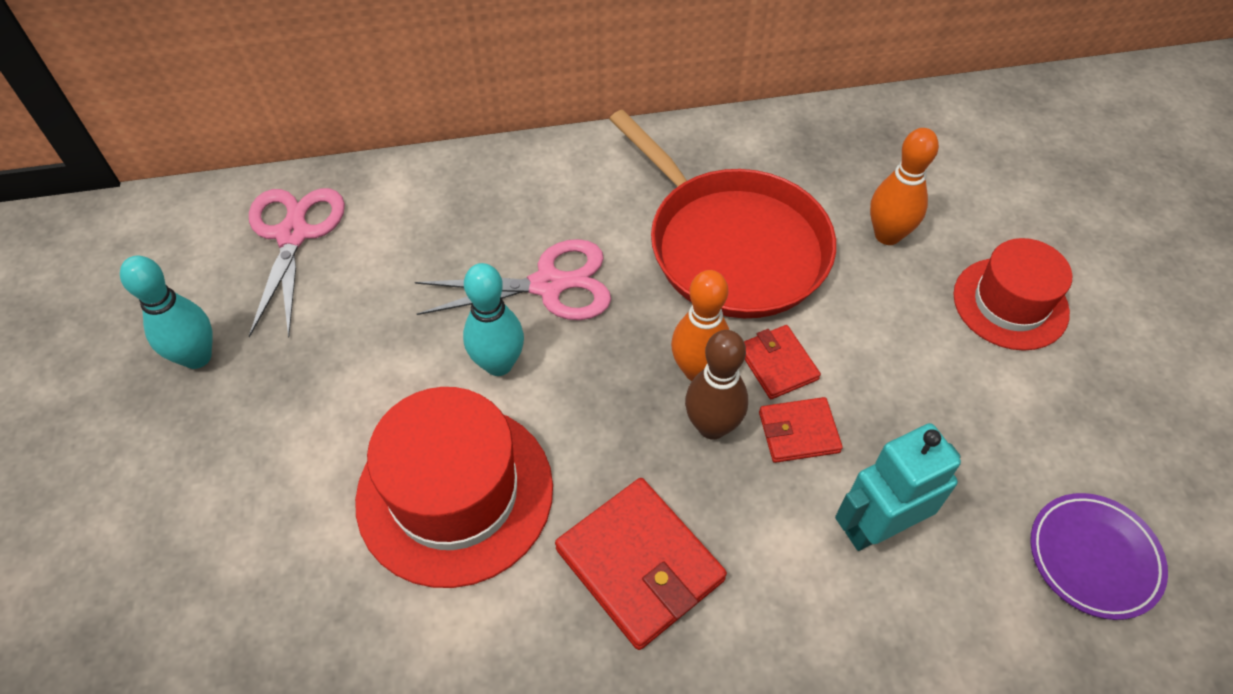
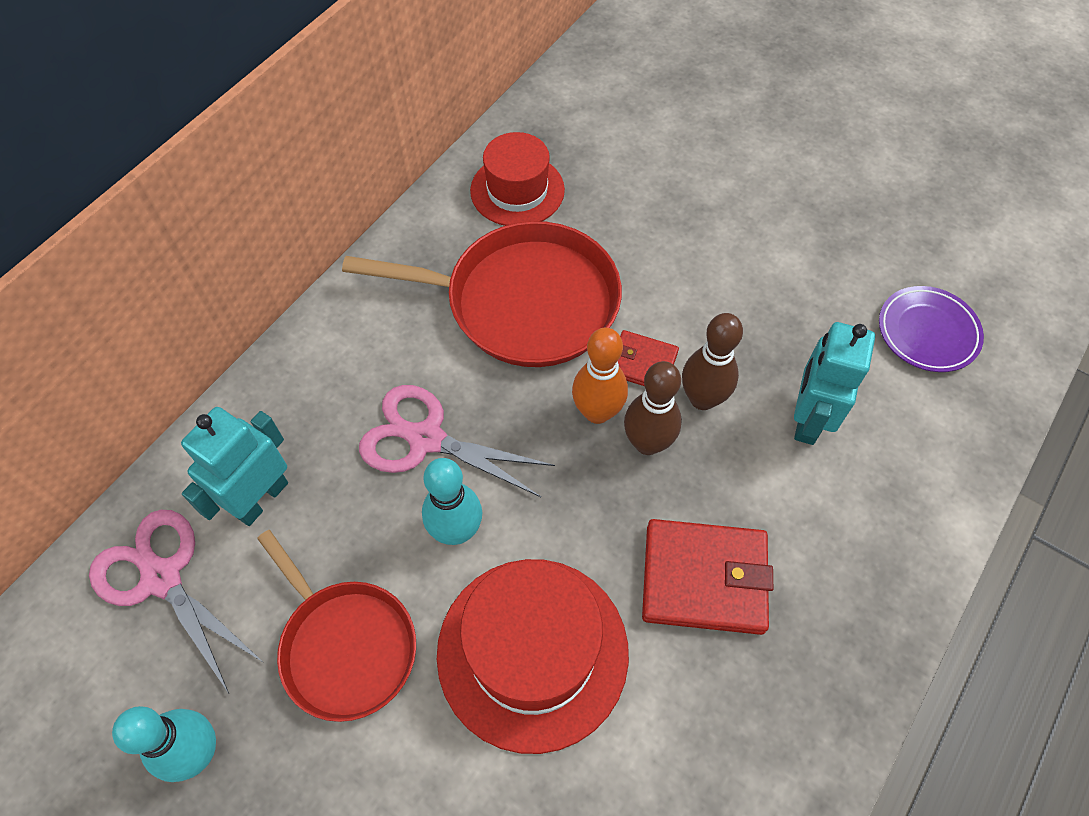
camera: 45 degrees left, 5 degrees up
(345, 373) = (345, 646): none -> red pan
(401, 235) = (261, 498): none -> turquoise robot
(549, 285) = (425, 439): pink scissors -> pink scissors turned 105 degrees counterclockwise
(798, 432) = (702, 398): red wallet -> brown bowling pin
(887, 235) = (615, 213): orange bowling pin -> none
(1010, 303) = (732, 204): red hat -> red hat (517, 190)

